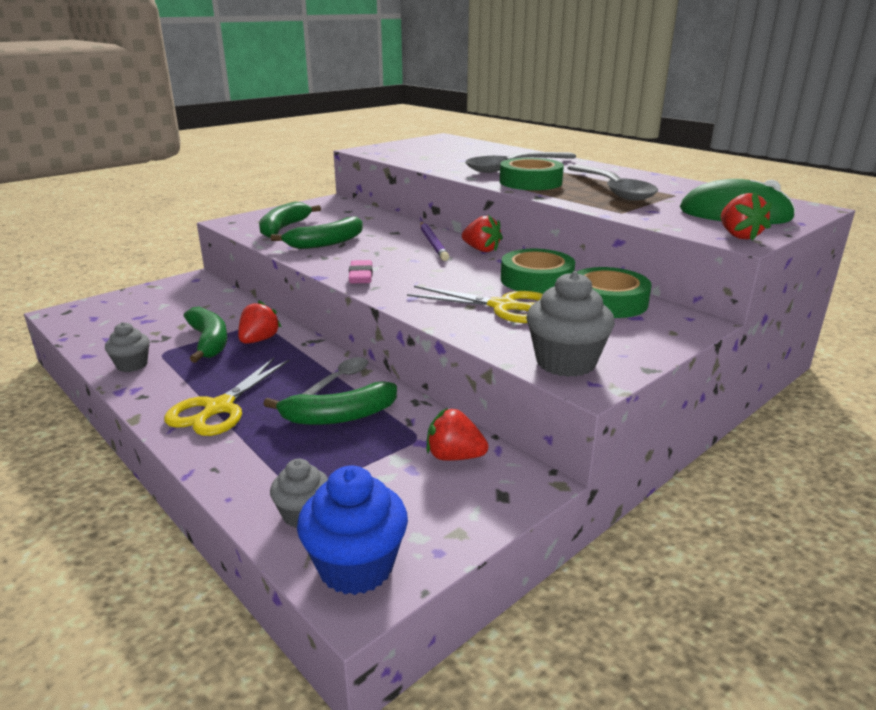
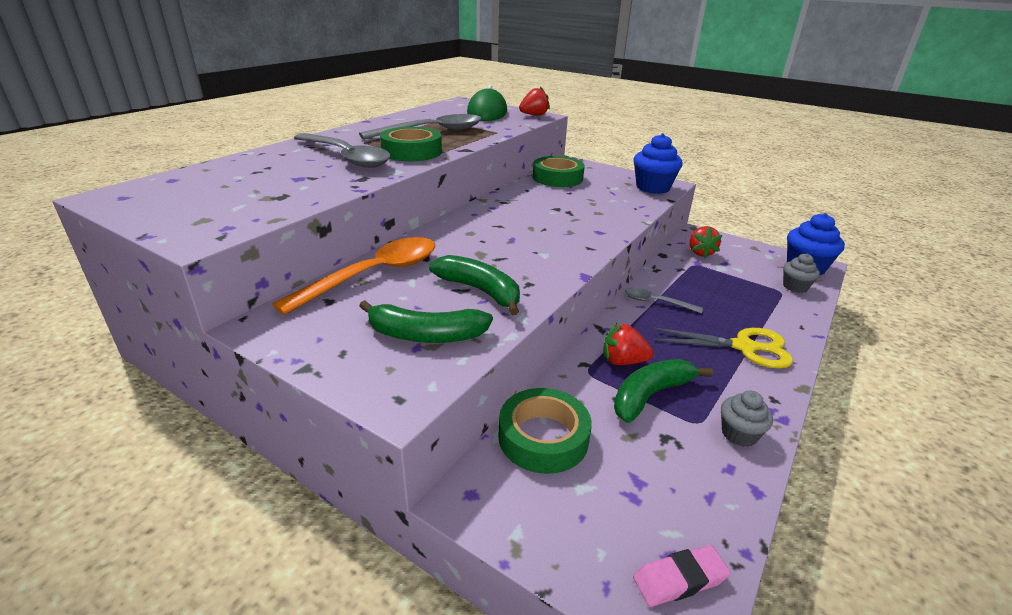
camera: 105 degrees left, 5 degrees up
(339, 416) = (701, 293): green banana -> none
(361, 276) = (570, 256): pink eraser -> pink eraser (679, 579)
(375, 219) = (374, 275): none -> orange spoon
(433, 243) = (459, 235): purple pencil -> none
(481, 250) = (470, 214): red strawberry -> none
(503, 306) = (590, 203): yellow scissors -> none
(536, 280) = (532, 195): green tape -> green tape (543, 437)
(565, 362) = (652, 188): grey cupcake -> blue cupcake

